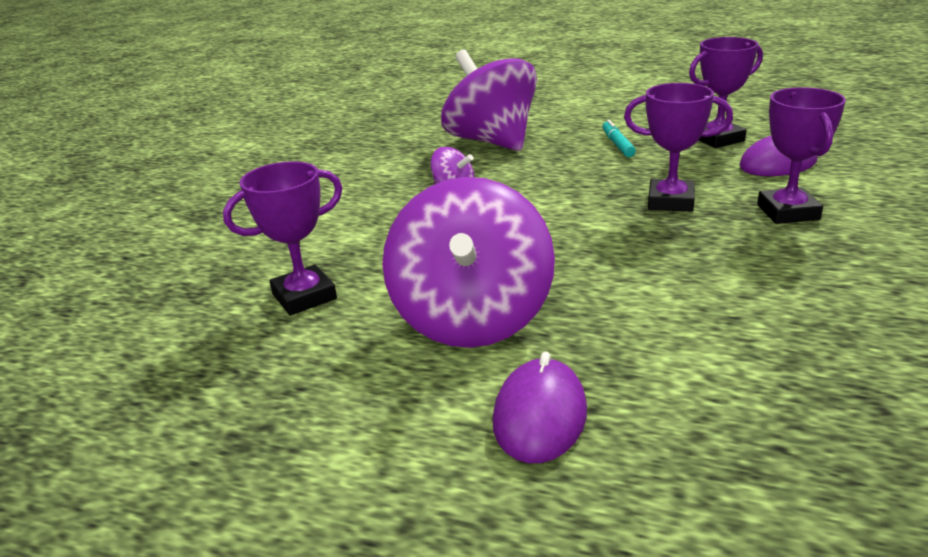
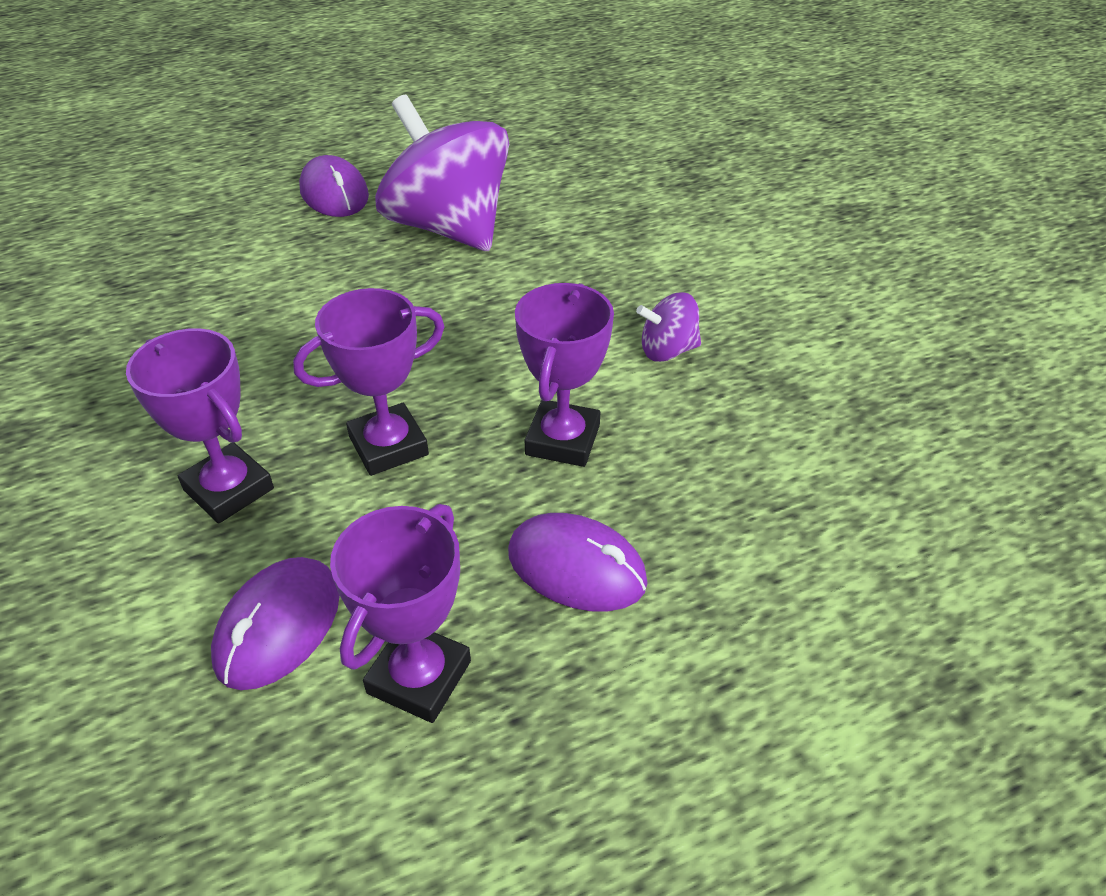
camera: 135 degrees right, 15 degrees up
(304, 296) = (599, 191): purple trophy -> purple trophy (562, 440)
(492, 141) = (776, 479): purple spinning top -> none
(617, 144) = (576, 567): turquoise marker -> purple mouse

